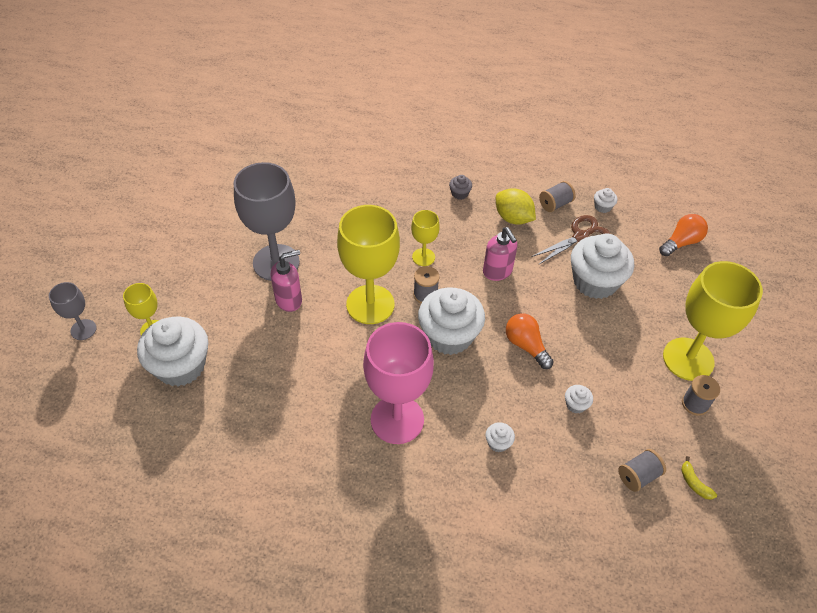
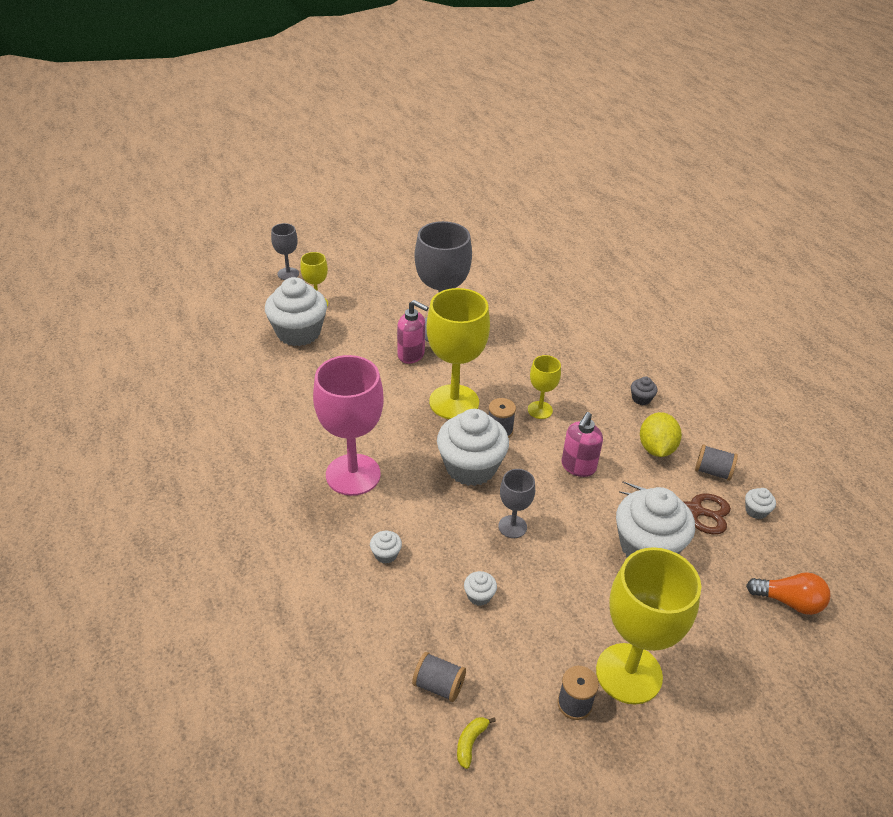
camera: 55 degrees right, 10 degrees down
(526, 346) = (512, 527): orange light bulb -> grey goblet

